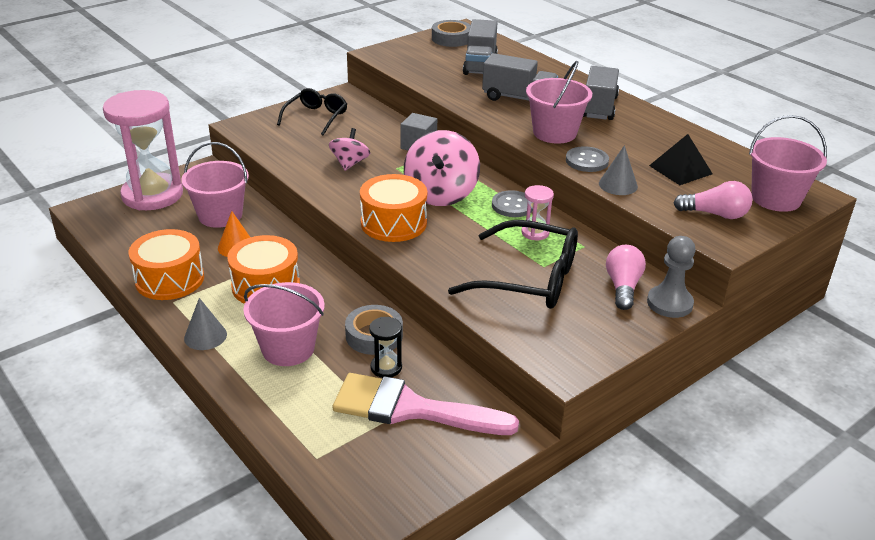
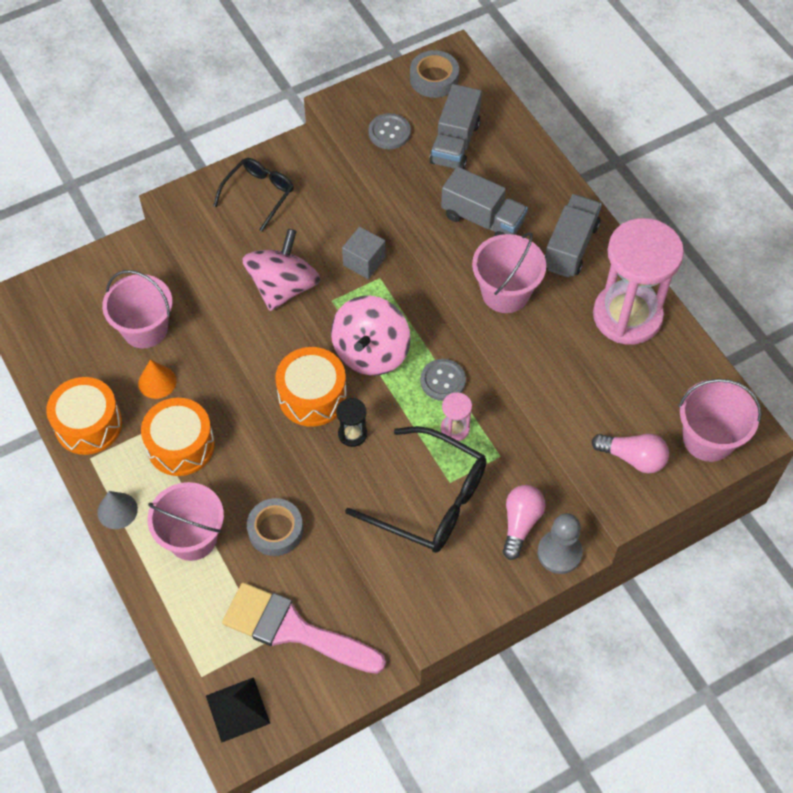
camera: 10 degrees right, 25 degrees up
(152, 195) = (77, 286): pink hourglass -> pink hourglass (627, 316)
(350, 163) = (283, 287): pink spinning top -> pink spinning top, size x1.73
(386, 367) = (280, 574): black hourglass -> black hourglass (352, 434)
(587, 161) = (526, 349): grey button -> grey button (389, 132)
(618, 185) = (546, 396): grey cone -> none
(680, 169) = (623, 376): black pyramid -> black pyramid (238, 709)

